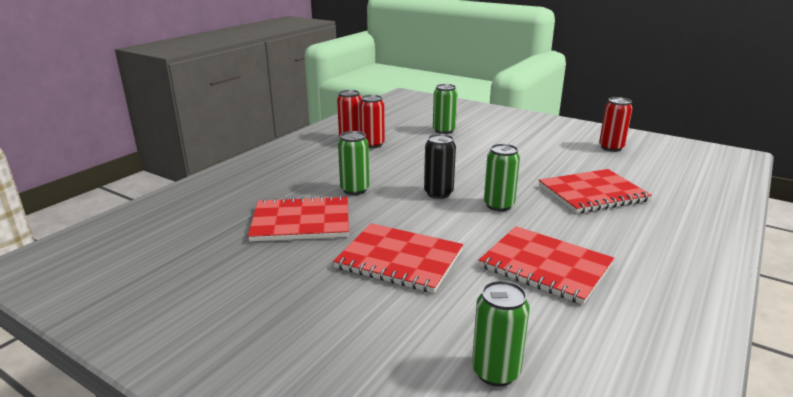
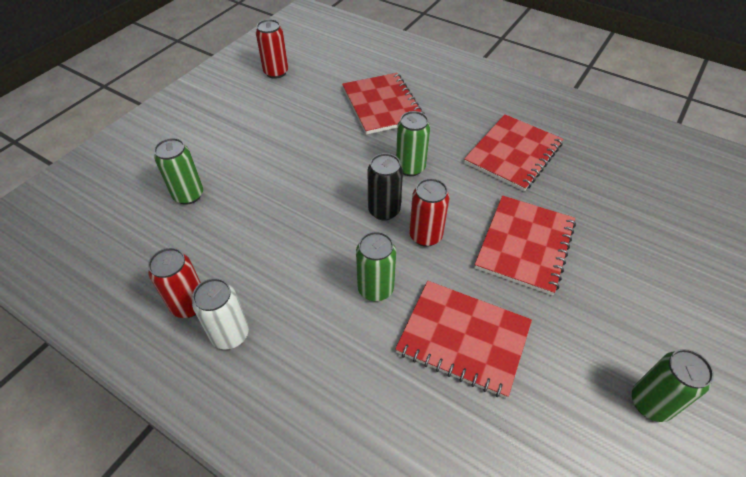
camera: 90 degrees left, 25 degrees up
(301, 222) = (463, 338): red notebook -> red notebook turned 60 degrees counterclockwise
(326, 149) = (230, 334): none -> white can
(372, 144) = (222, 275): red can -> red can (425, 236)
(495, 372) = (647, 196): green can -> green can (650, 403)

